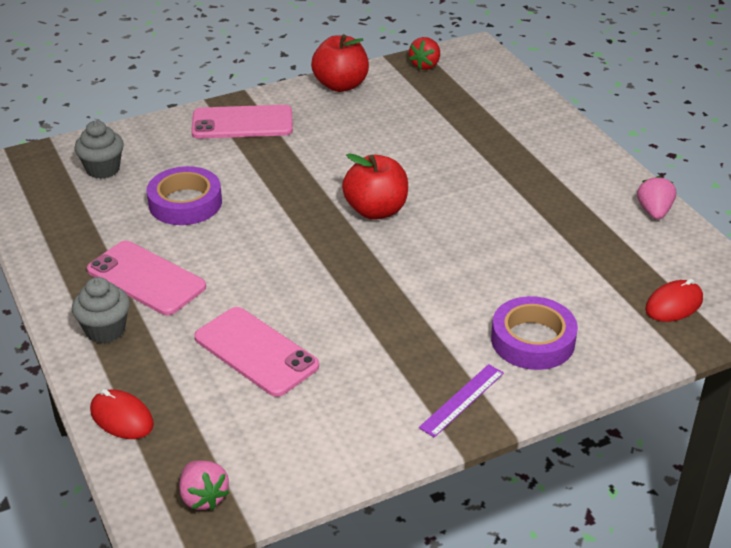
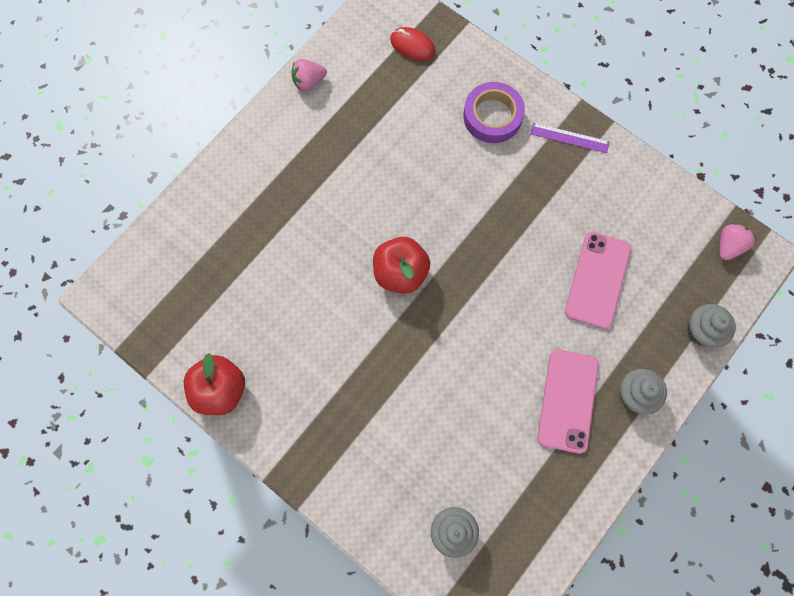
camera: 115 degrees left, 35 degrees up
(122, 418) = (701, 331): red mouse -> grey cupcake
(185, 203) = (463, 427): purple tape -> none
(242, 123) = (324, 447): pink phone -> none
(425, 65) = (151, 328): red strawberry -> none

